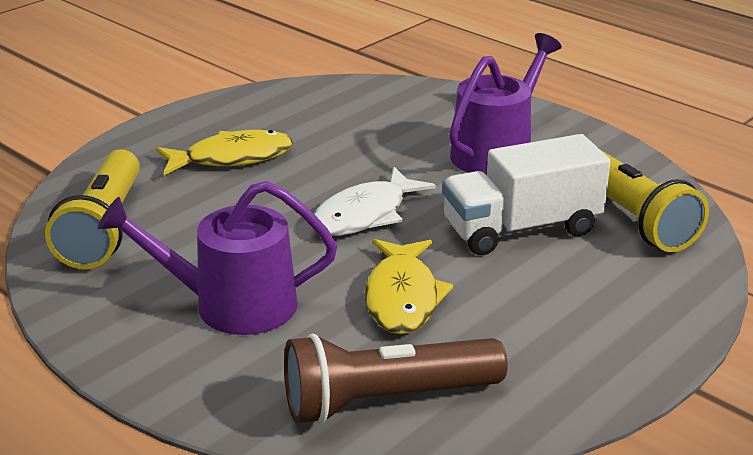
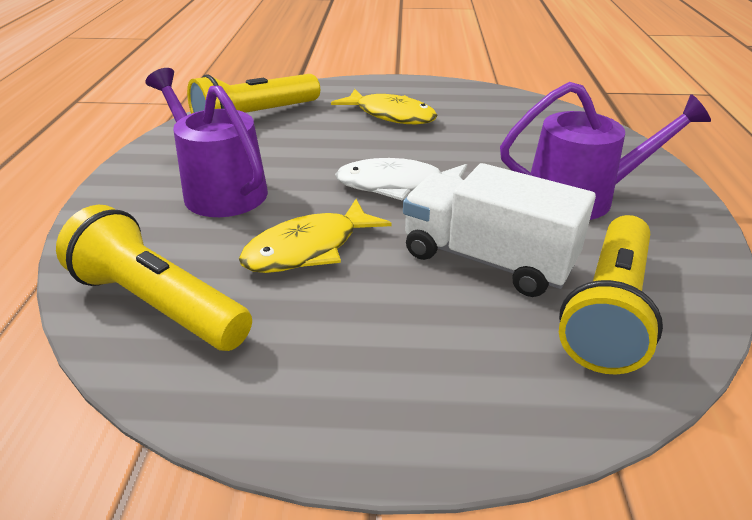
camera: 50 degrees right, 5 degrees up
(386, 400) = (158, 304): brown flashlight -> yellow flashlight

